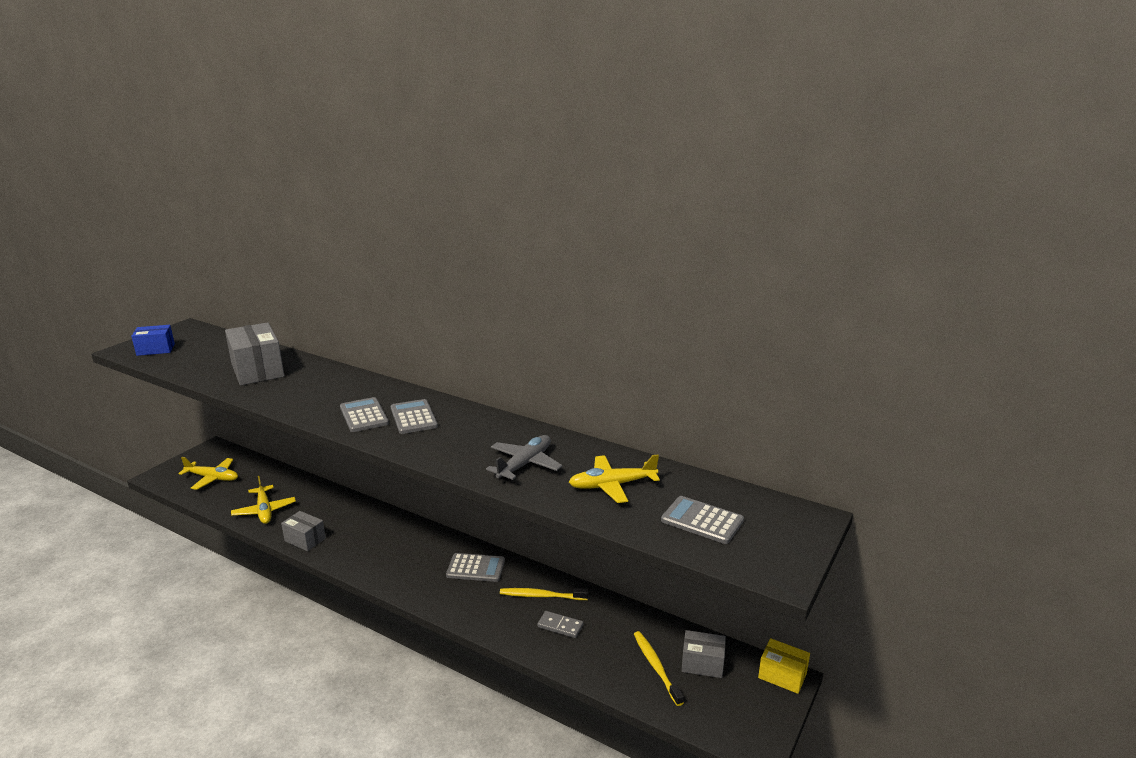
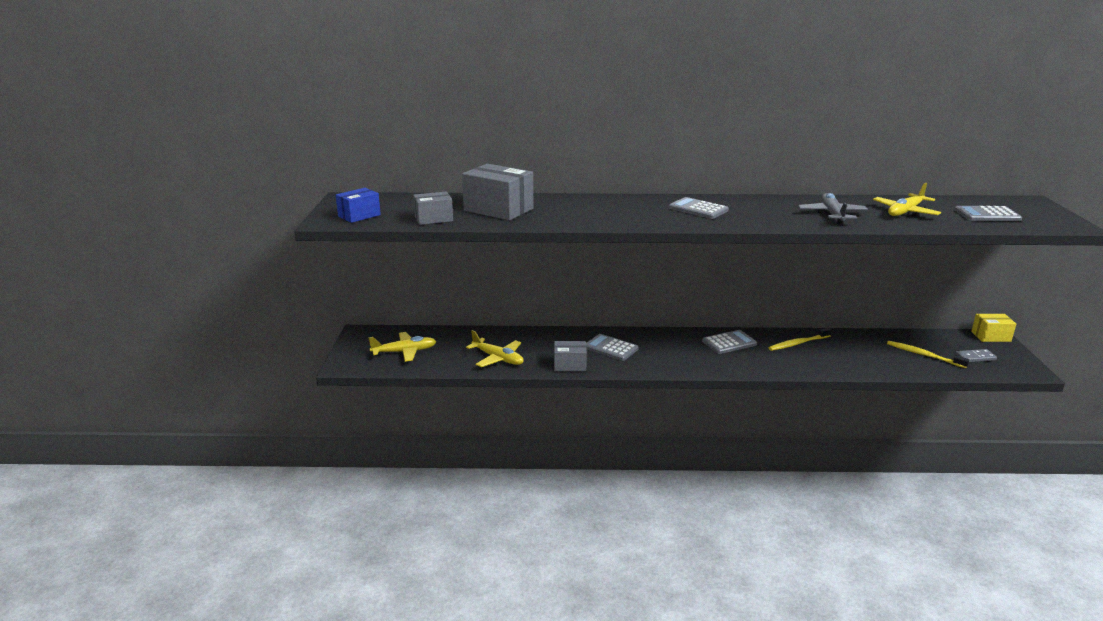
camera: 30 degrees left, 0 degrees up
(364, 415) = (659, 215): grey calculator -> grey calculator (610, 348)
(560, 626) = (837, 354): grey domino -> grey domino (975, 357)
(702, 664) = (944, 345): grey box -> grey box (434, 219)

